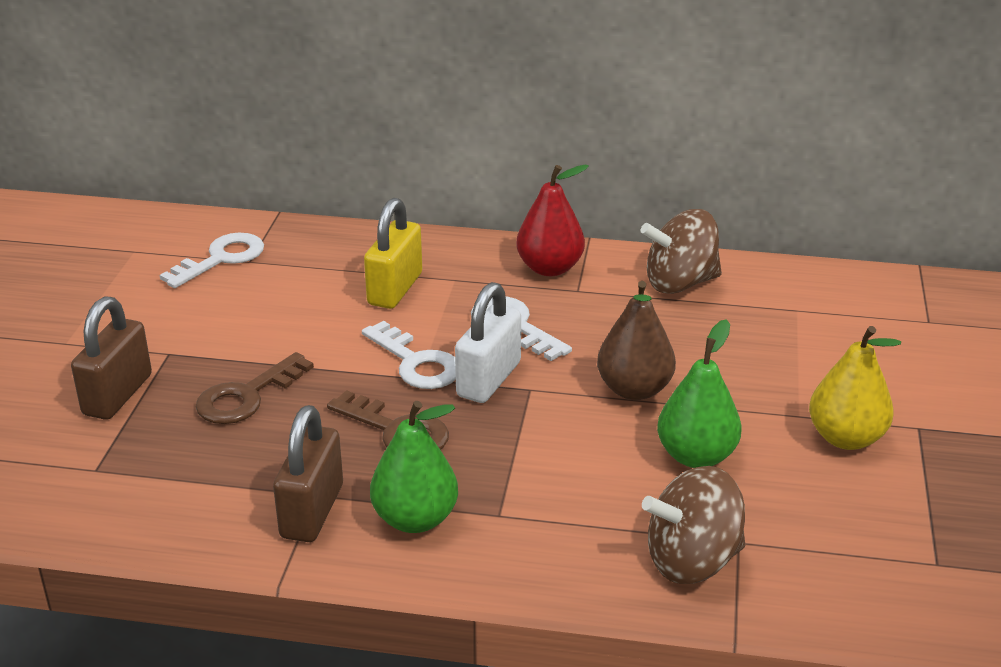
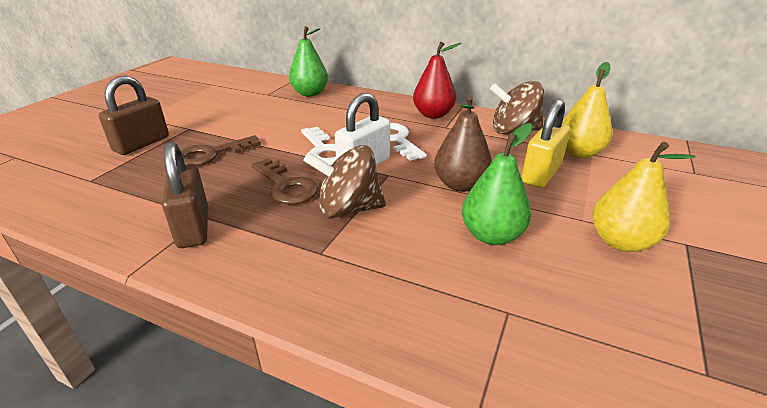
camera: 15 degrees right, 0 degrees up
(221, 258) = (253, 91): white key -> none
(312, 511) = (193, 227): brown padlock -> brown padlock turned 45 degrees counterclockwise
(395, 289) = (336, 114): yellow padlock -> yellow padlock (541, 174)
(415, 519) = (258, 245): green pear -> green pear (310, 93)
(692, 561) = (460, 321): brown spinning top -> brown spinning top (348, 209)
(778, 311) = (579, 153): none -> yellow pear

